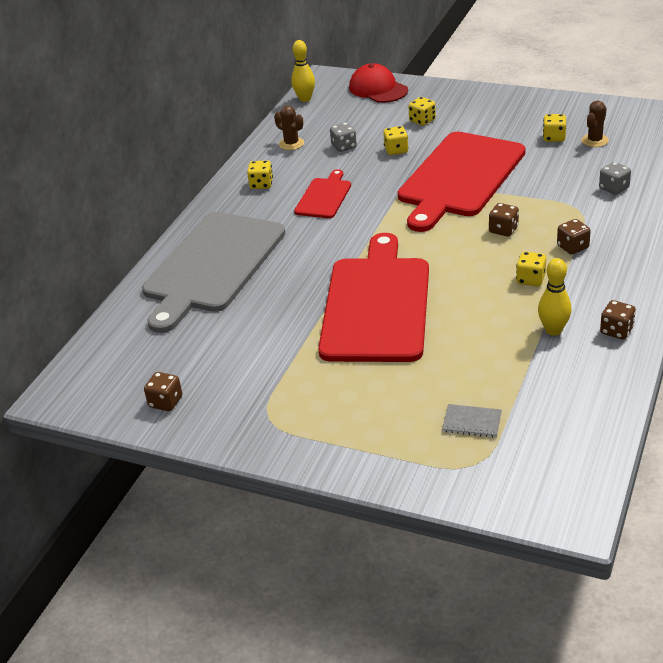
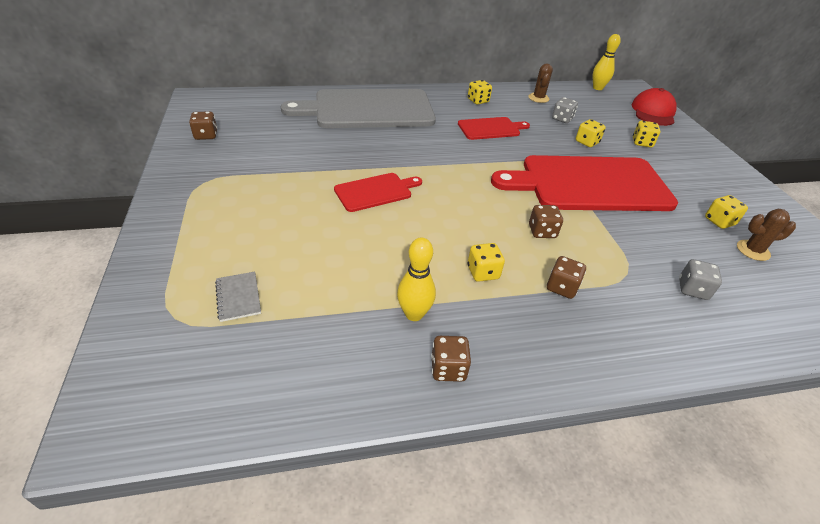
camera: 50 degrees right, 5 degrees up
(376, 305) = (375, 191): red cutting board -> red cutting board, size x0.48

